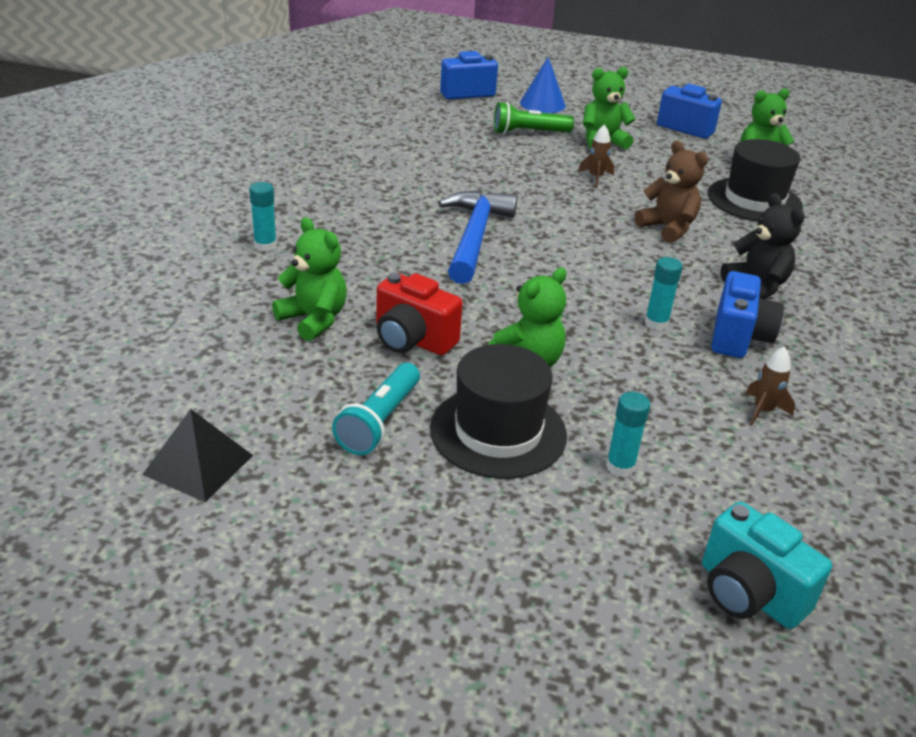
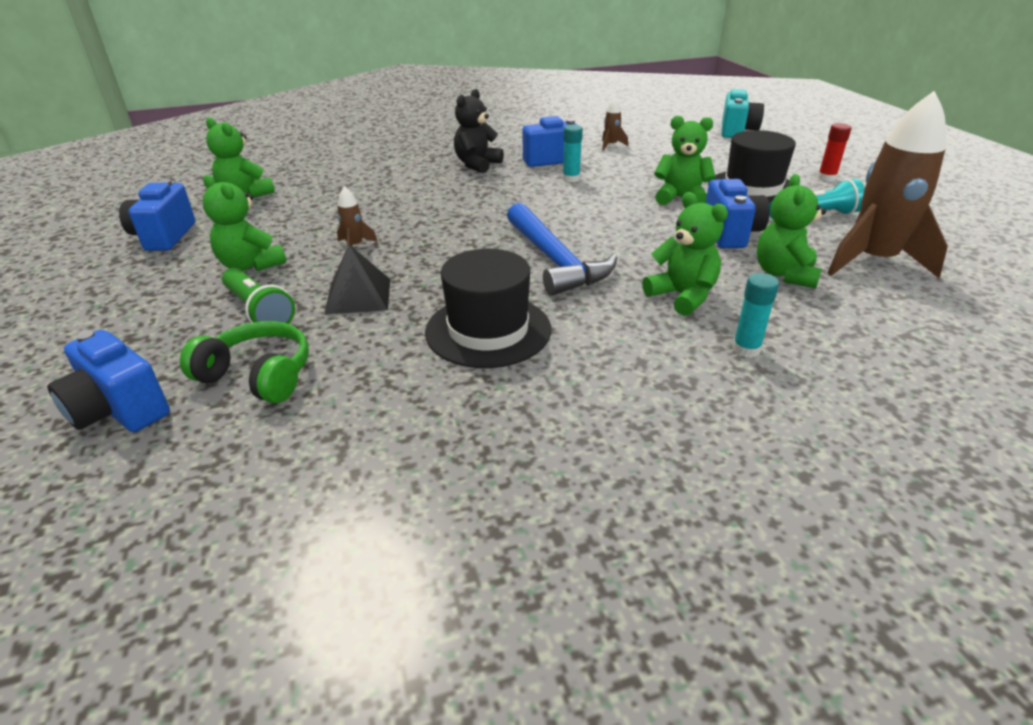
camera: 120 degrees left, 0 degrees up
(198, 465) = (958, 246): black pyramid -> black pyramid (358, 296)
(261, 382) = (872, 261): none -> brown rocket
(353, 258) = (682, 296): none -> green teddy bear
(412, 340) = (730, 234): red camera -> blue camera
(454, 120) = (258, 376): none -> green headphones
(461, 526) = (826, 178): none -> red glue stick
(474, 236) = (555, 261): blue hammer -> blue hammer turned 90 degrees counterclockwise
(542, 104) = (136, 333): blue cone -> none
(620, 466) = (716, 161): turquoise glue stick -> none
(668, 228) = (425, 201): brown teddy bear -> none
(754, 200) = (329, 185): black hat -> black hat (488, 330)

